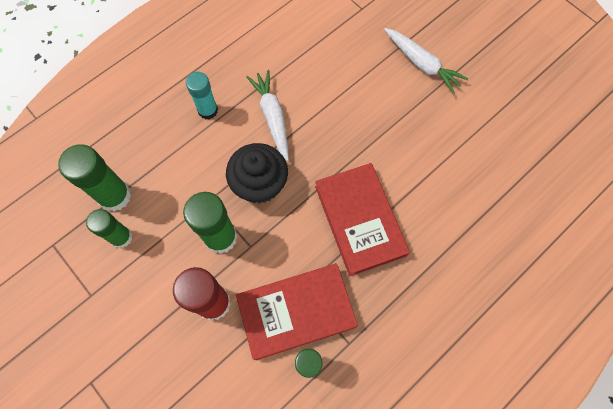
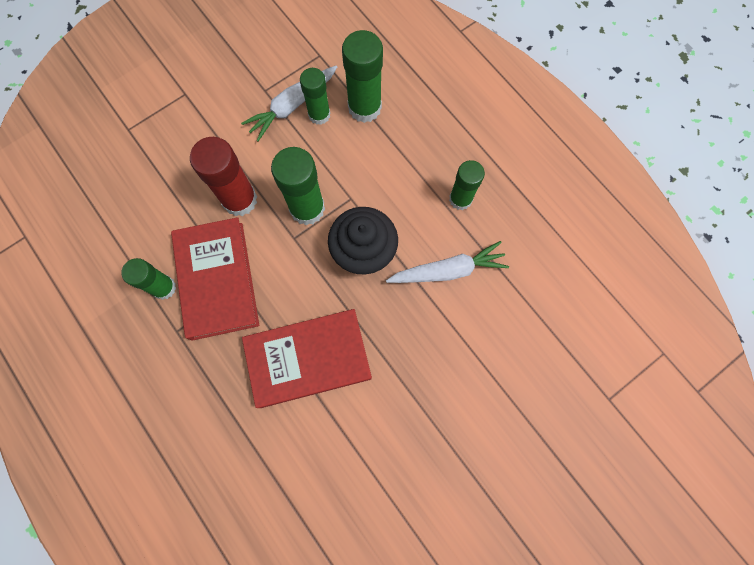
camera: 95 degrees right, 5 degrees up
(208, 110) = (460, 199): turquoise glue stick -> green glue stick
(421, 64) = (517, 470): white carrot -> white carrot (292, 106)

